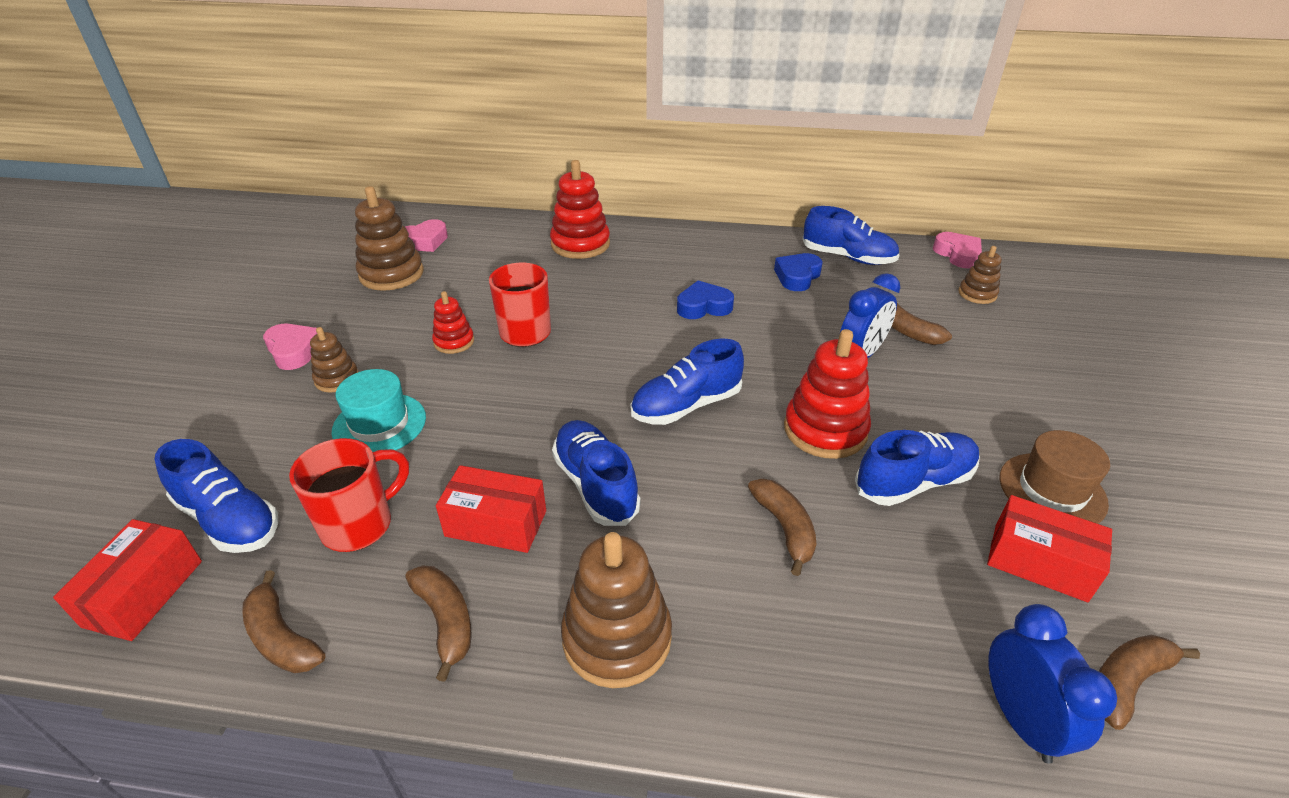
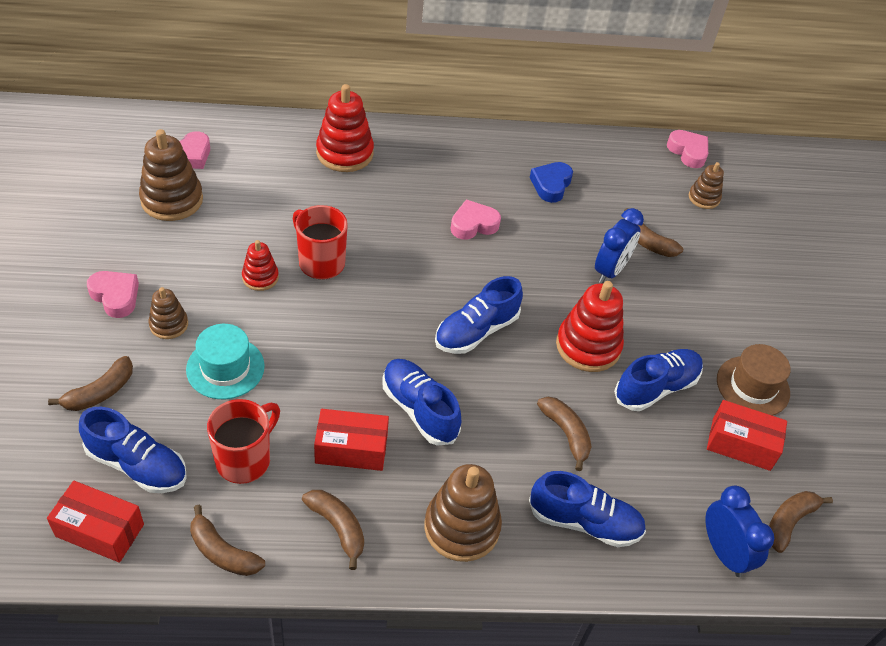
camera: 15 degrees left, 10 degrees up
(144, 593) = (100, 530): red box -> red box turned 75 degrees counterclockwise
(229, 439) = (100, 392): none -> brown banana
(703, 306) = (473, 224): blue heart -> pink heart
(848, 257) = (593, 159): blue shoe -> blue shoe (584, 522)

